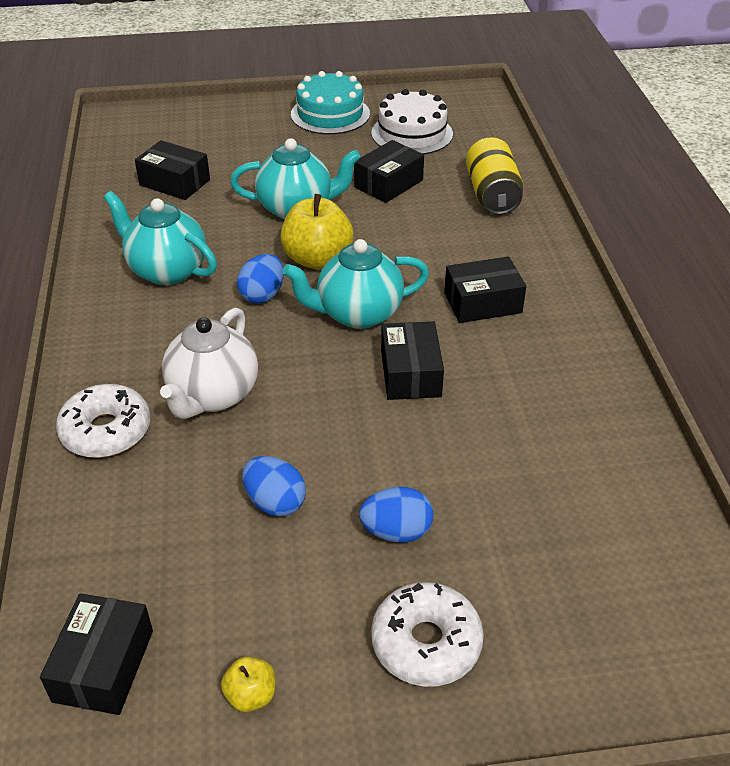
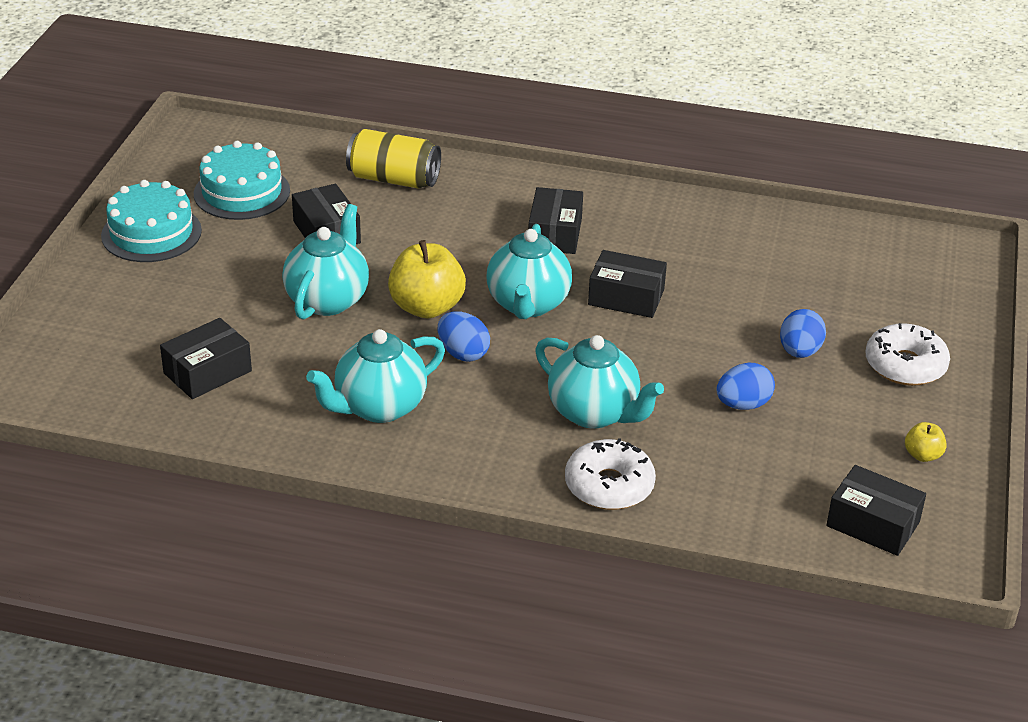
camera: 70 degrees left, 5 degrees down
(213, 395) = (594, 413): white teapot -> turquoise teapot
(412, 133) = (242, 192): white cake -> turquoise cake

